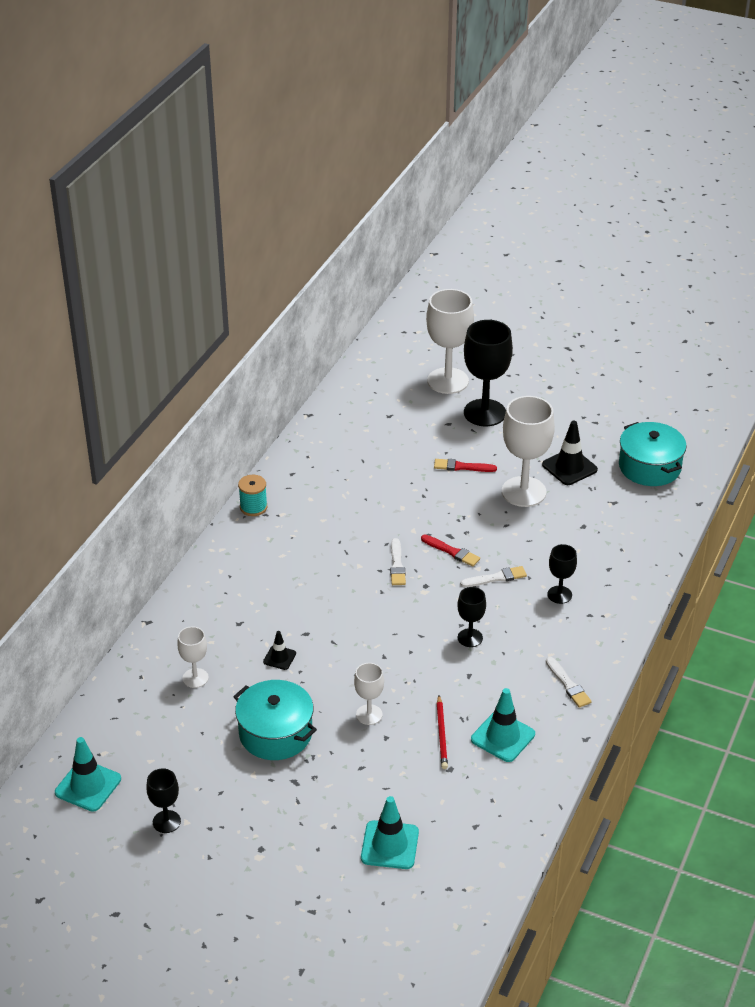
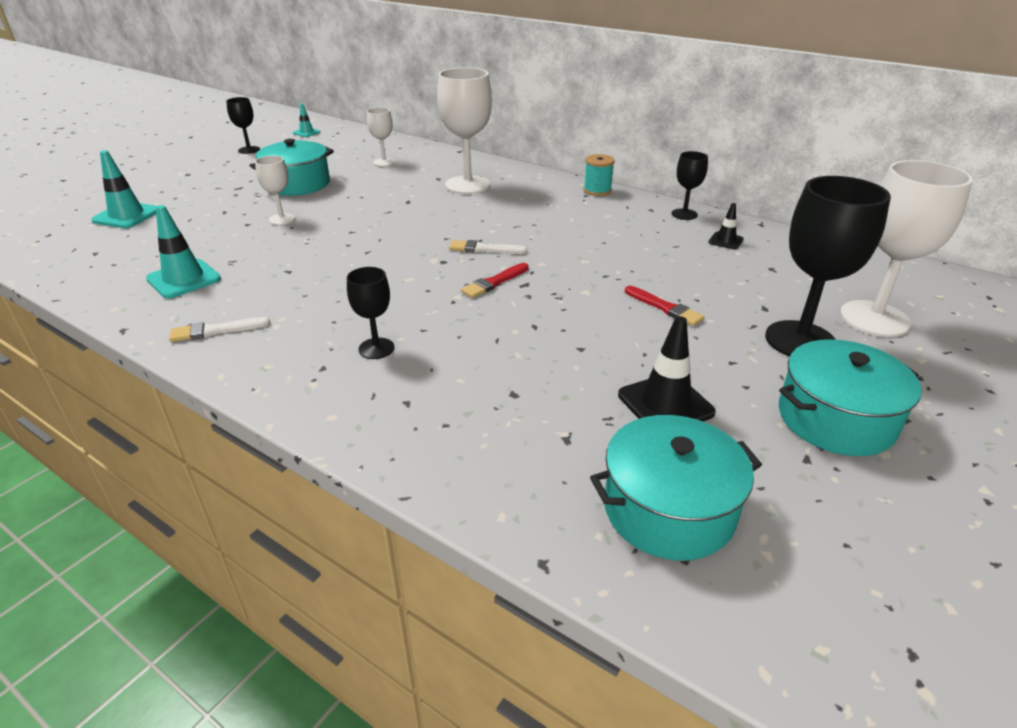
camera: 100 degrees right, 5 degrees down
(88, 786) = (306, 132): turquoise traffic cone -> turquoise traffic cone, size x0.56
(279, 657) = (384, 190): black traffic cone -> black traffic cone (725, 241)
(442, 734) = (222, 249): red pencil -> none
(462, 467) = (664, 307): red brush -> red brush turned 120 degrees clockwise
(470, 638) = (343, 277): black goblet -> black goblet (684, 214)
(496, 578) = (433, 305): white brush -> none
(523, 492) = (605, 350): white goblet -> white goblet (467, 185)
(559, 409) = (836, 419): none -> turquoise pot

